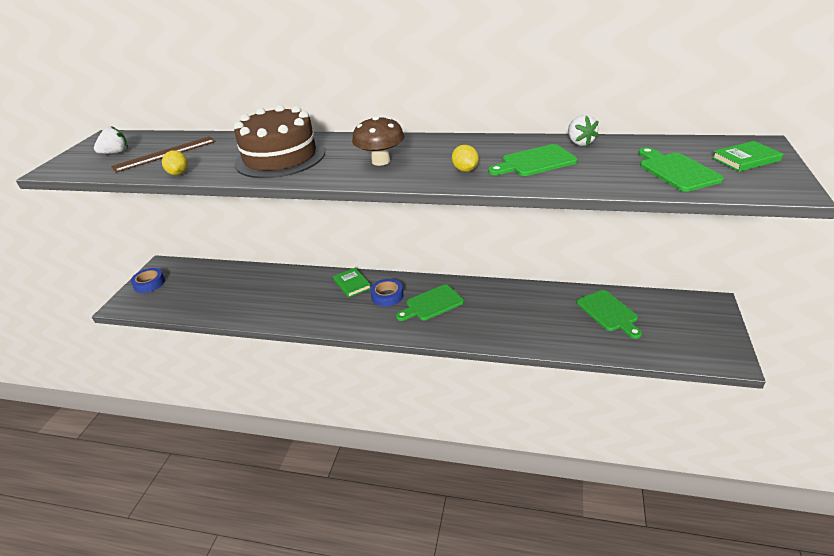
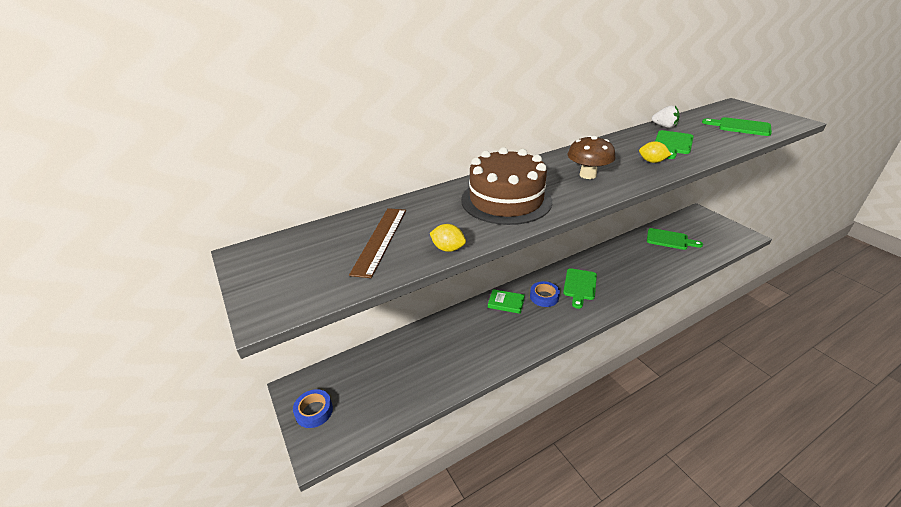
camera: 45 degrees left, 0 degrees up
(115, 153) = (311, 262): white strawberry -> none
(745, 159) = (749, 113): green book -> none

